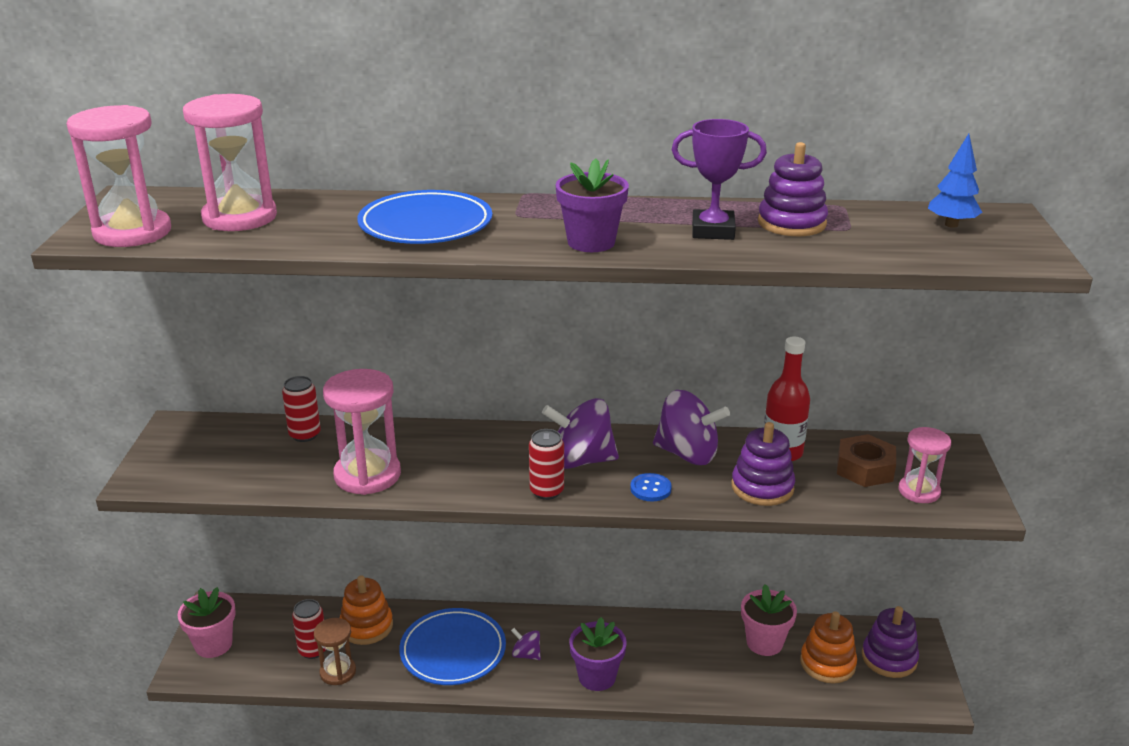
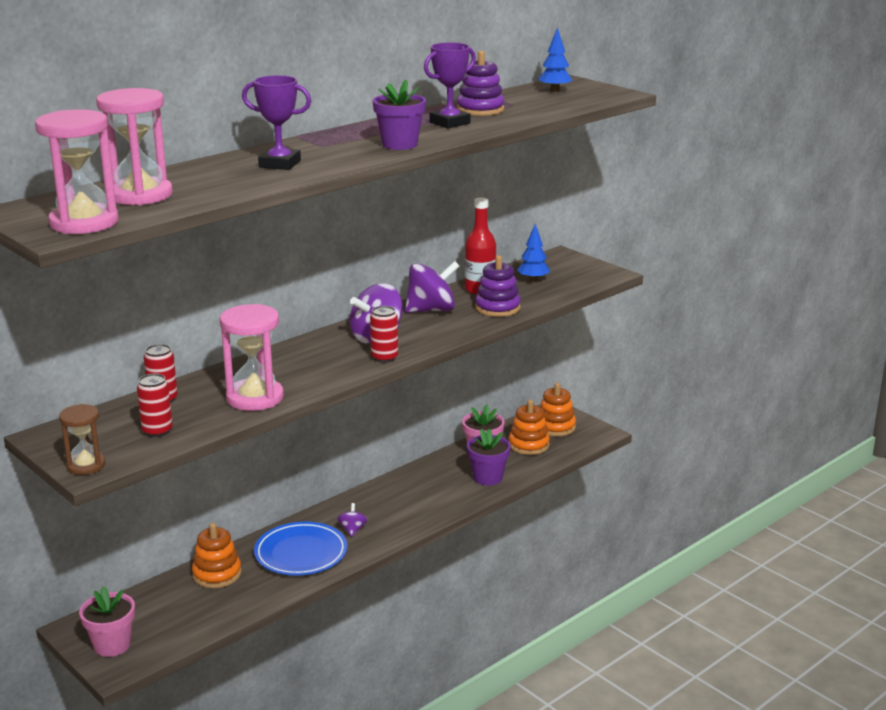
camera: 45 degrees left, 5 degrees down
(313, 650) = (198, 606): red can -> red can (157, 431)
(338, 672) = (238, 606): brown hourglass -> brown hourglass (86, 465)
(425, 225) = (280, 164): blue plate -> purple trophy
(526, 654) = (352, 530): purple spinning top -> purple spinning top turned 105 degrees clockwise
(597, 677) = (413, 517): purple flower pot -> purple flower pot (488, 477)
(650, 489) = (440, 332): blue button -> none
(864, 468) = (533, 280): brown nut -> blue tree
(889, 658) = (555, 427): purple stacking toy -> orange stacking toy
(919, 491) = (574, 279): pink hourglass -> none

